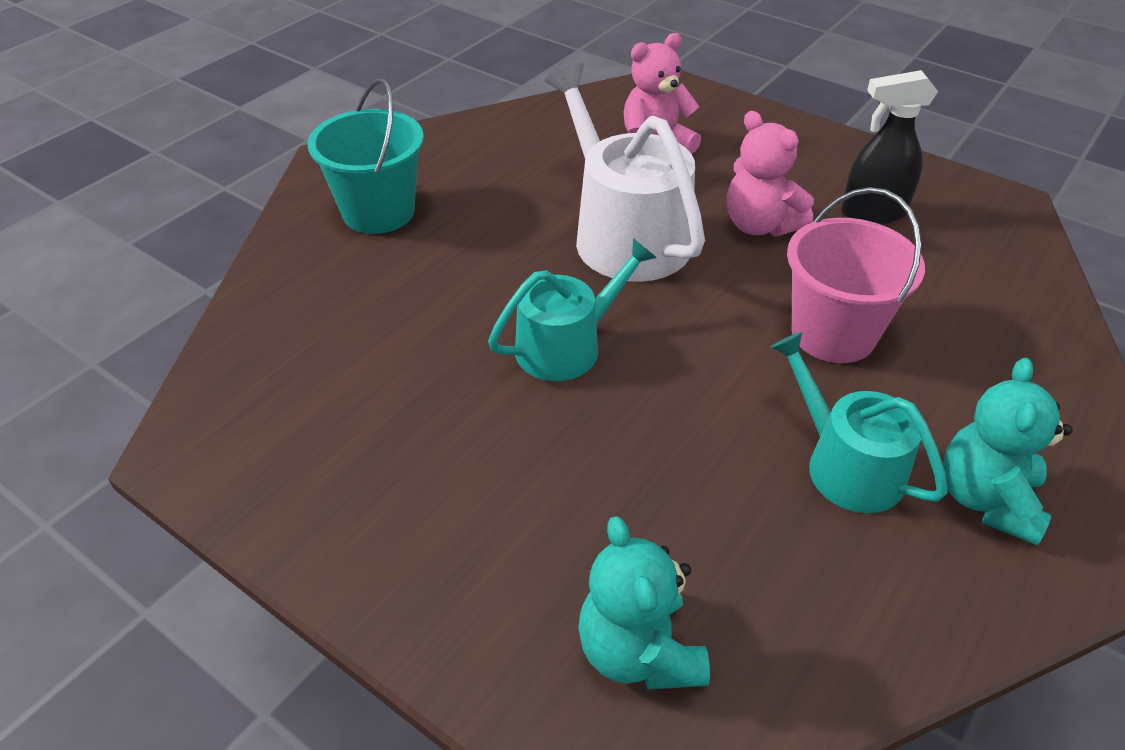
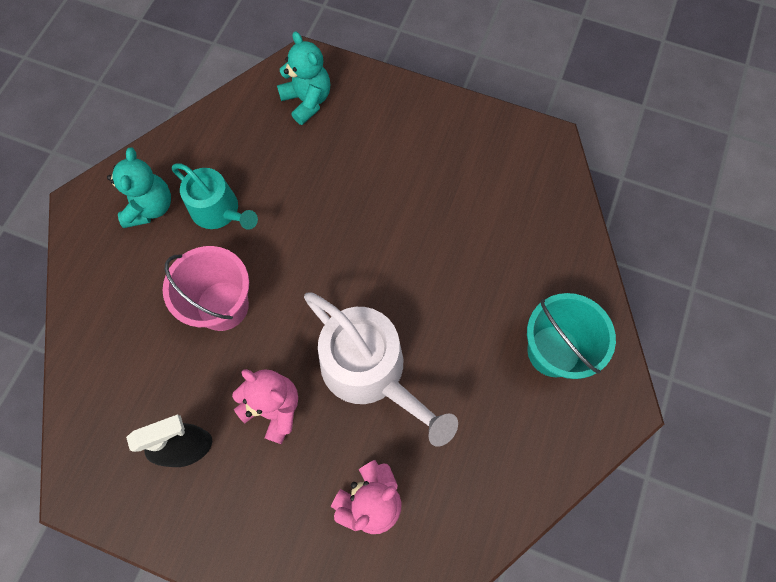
camera: 165 degrees right, 25 degrees up
(567, 346) = (381, 256): turquoise watering can -> none

